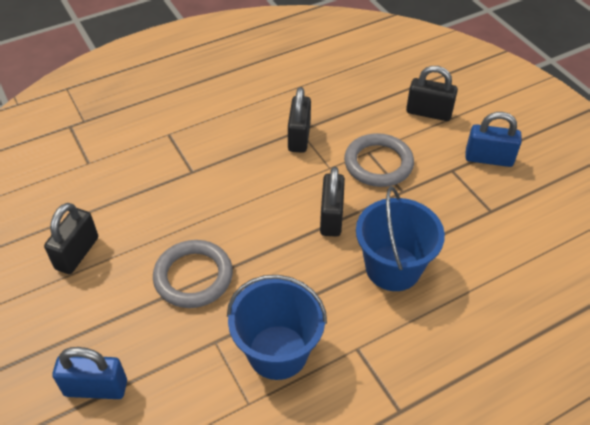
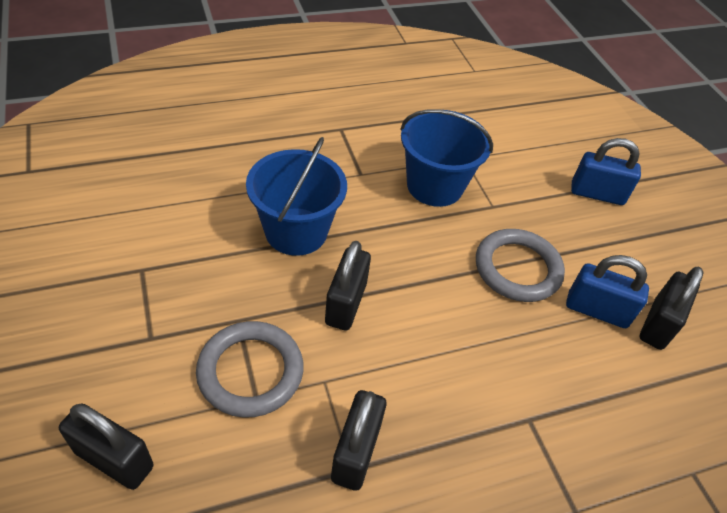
camera: 175 degrees left, 0 degrees up
(488, 158) = (84, 344): blue padlock -> blue padlock (597, 310)

